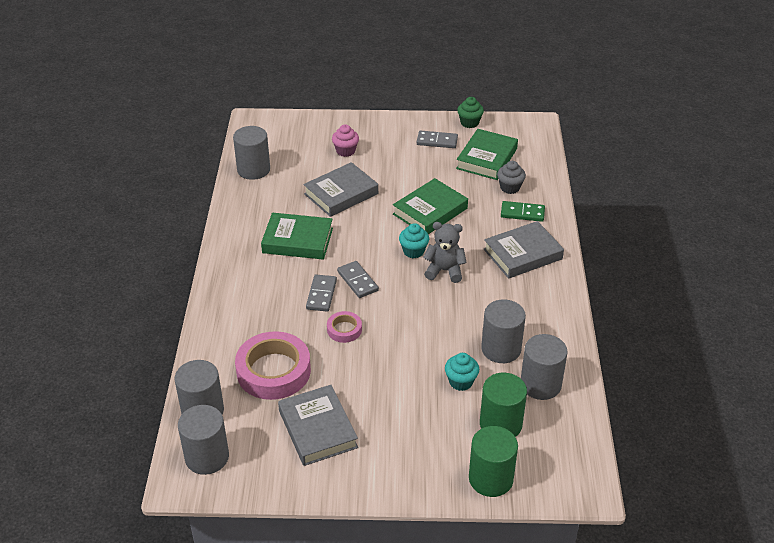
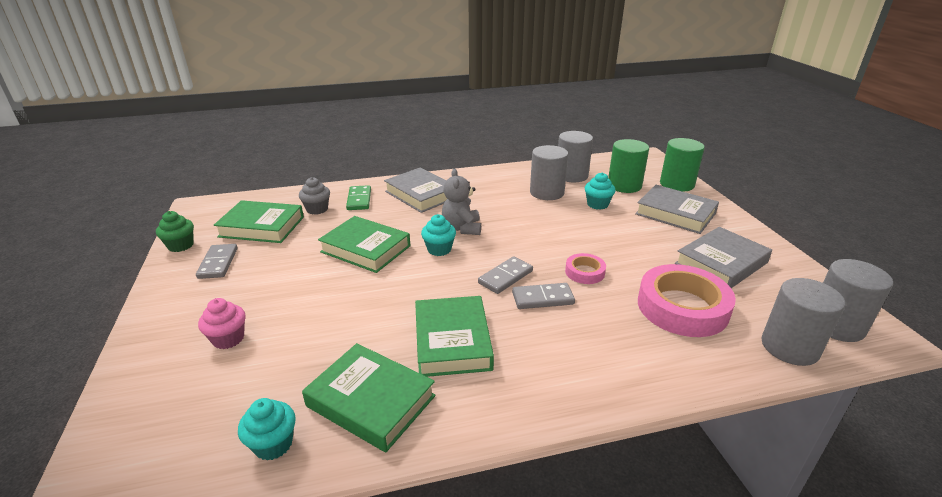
camera: 105 degrees left, 10 degrees down
(253, 169) = (273, 444): grey cylinder -> turquoise cupcake
(264, 202) = (371, 401): none -> green book
(341, 194) = (339, 322): grey book -> grey book (675, 214)

